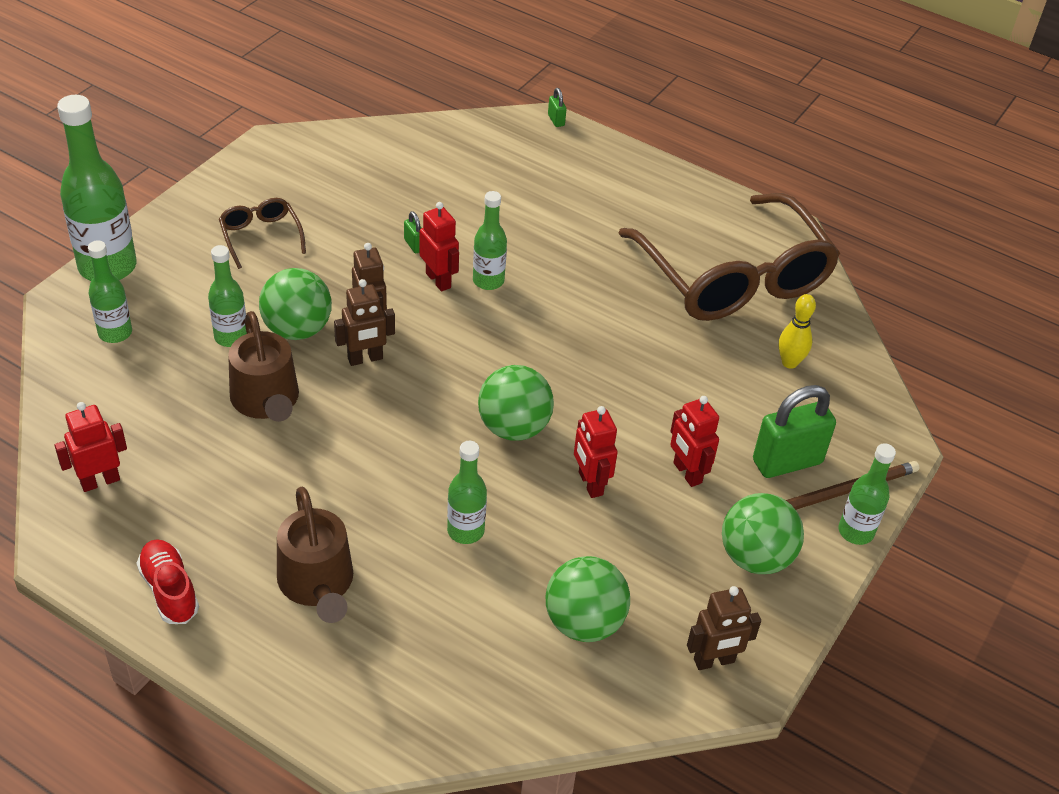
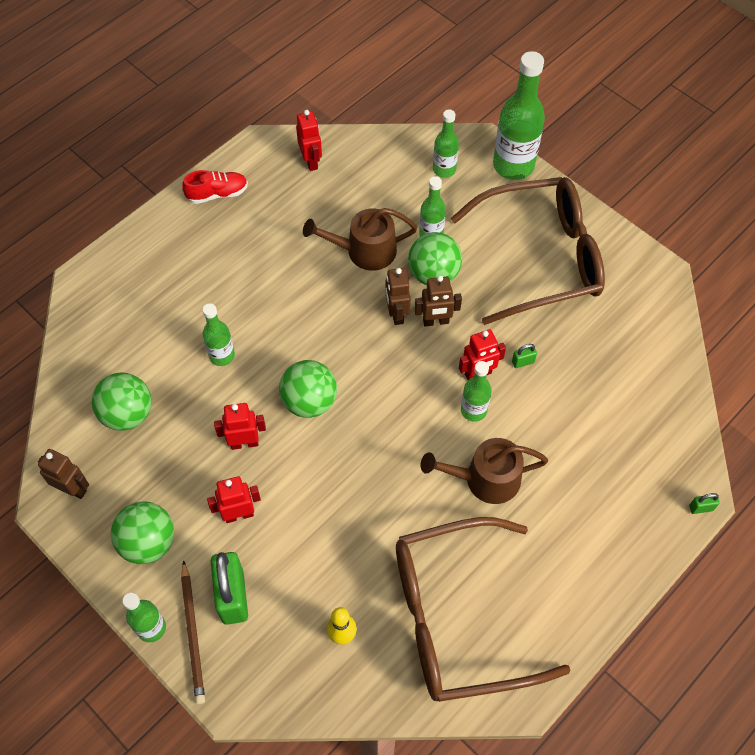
camera: 105 degrees right, 15 degrees up
(260, 236) = (541, 258): brown glasses -> brown glasses, size x2.39
(317, 583) = (202, 267): brown watering can -> brown watering can (485, 479)
(714, 661) = (73, 489): brown robot -> brown robot turned 120 degrees clockwise

